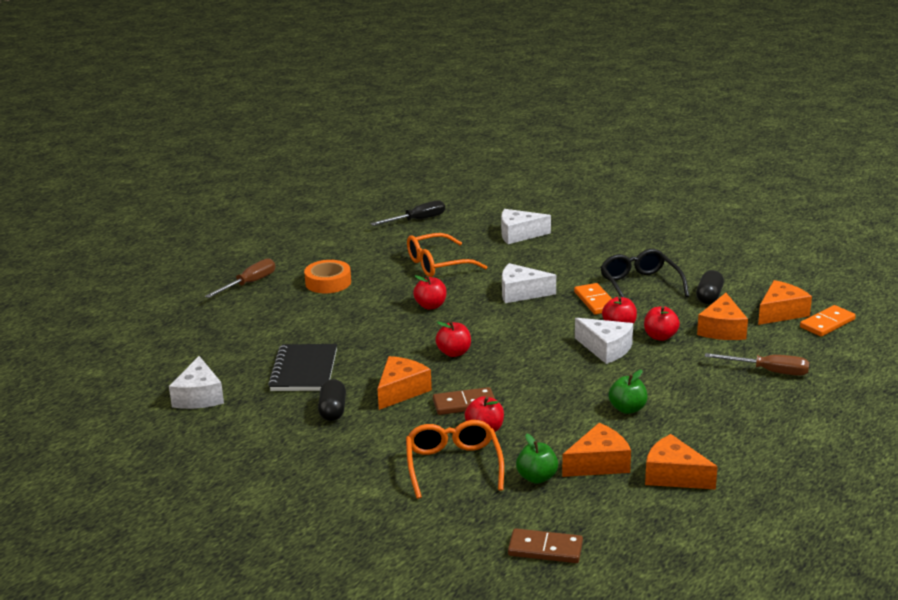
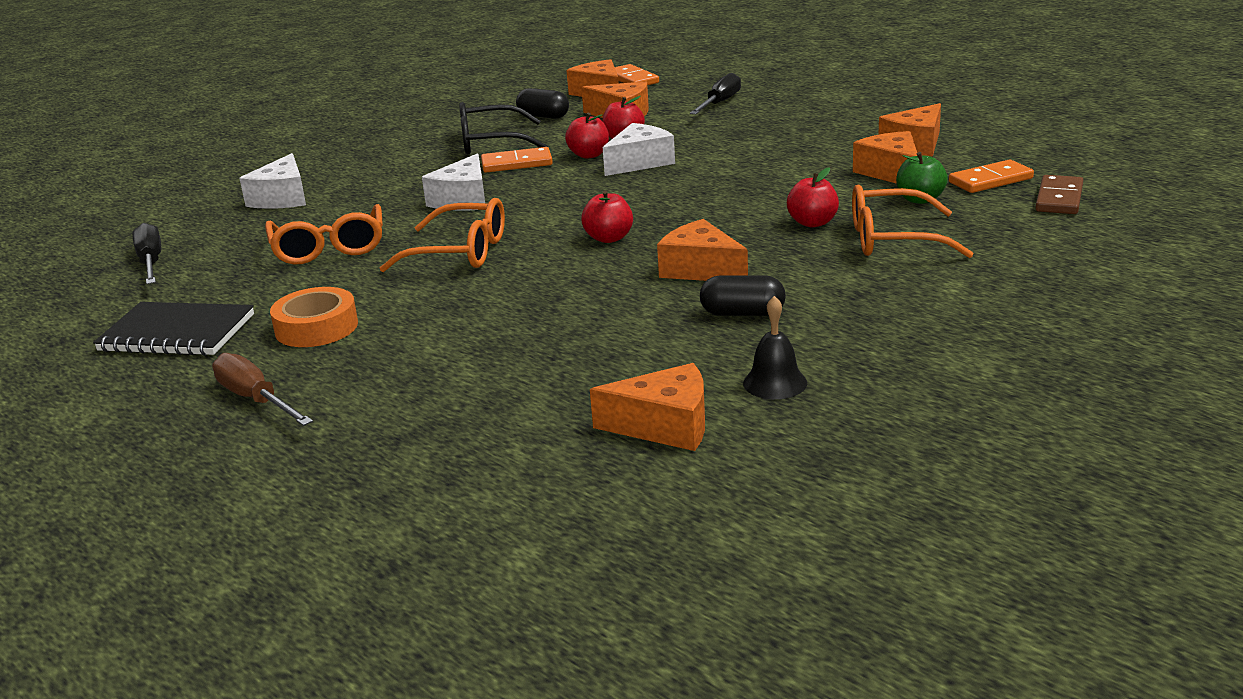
camera: 80 degrees left, 0 degrees up
(199, 396) = (665, 426): white cheese -> orange cheese
(240, 427) = (775, 383): none -> black bell
(304, 370) = (612, 338): black notebook -> black notebook (177, 333)
(430, 306) = (460, 252): red apple -> orange glasses
(464, 404) = (747, 233): brown domino -> none
(586, 514) = (990, 180): none -> orange domino
(627, 409) = (779, 157): green apple -> none
(769, 371) = (720, 103): brown screwdriver -> black screwdriver

